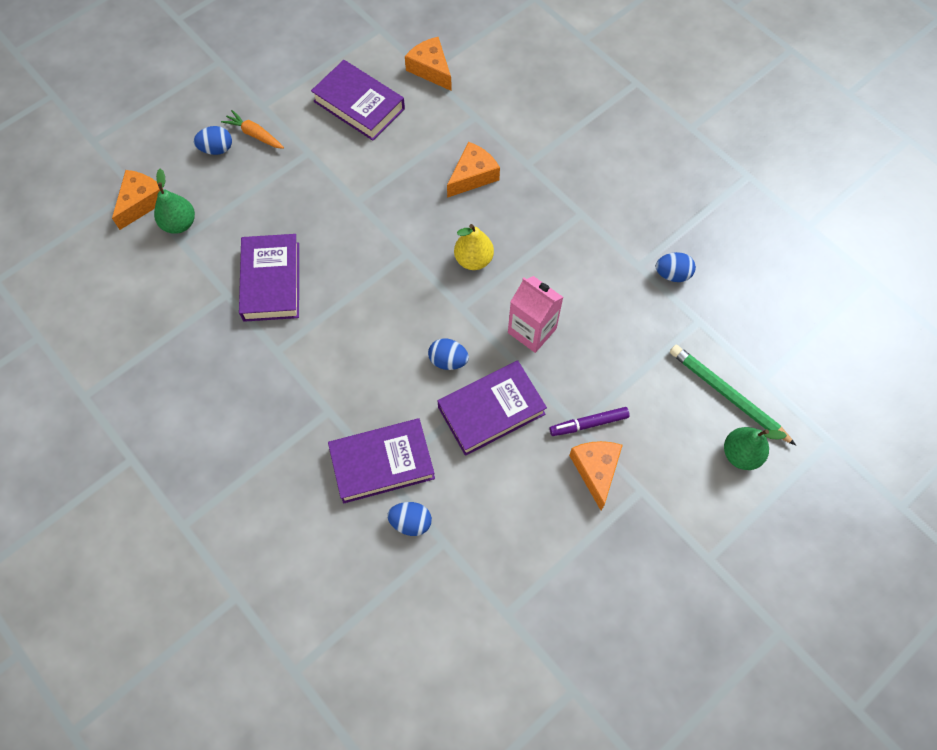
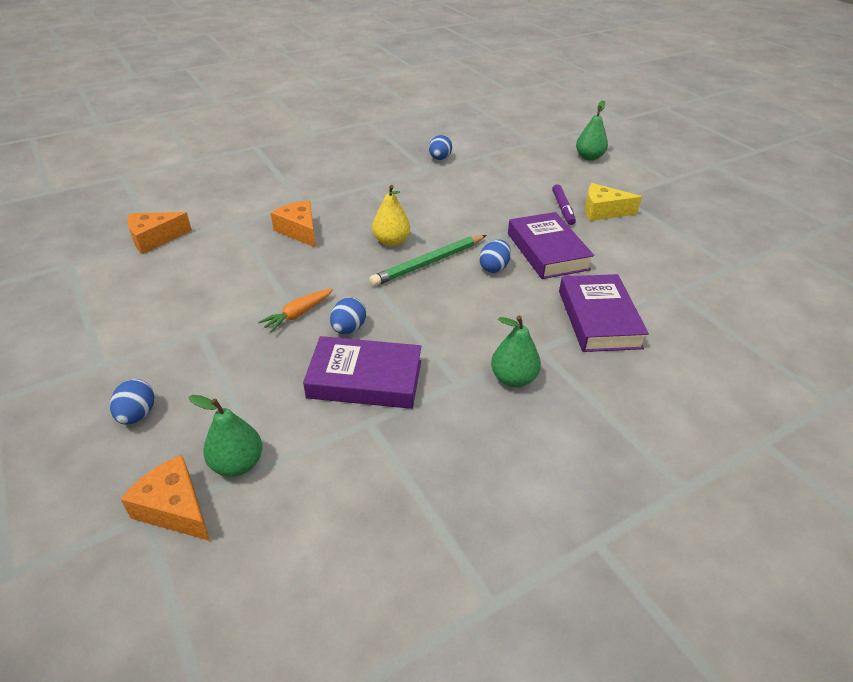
camera: 80 degrees left, 25 degrees down
(254, 134) = (140, 376): orange carrot -> orange carrot (298, 314)
(287, 392) = (513, 378): none -> green pear
(359, 105) = (162, 289): purple book -> none
(411, 522) = (658, 308): blue egg -> blue egg (348, 329)
(532, 330) = (473, 222): pink carton -> none
(596, 470) = (603, 211): orange cheese -> yellow cheese
(727, 394) = (543, 155): green pencil -> green pencil (428, 263)

